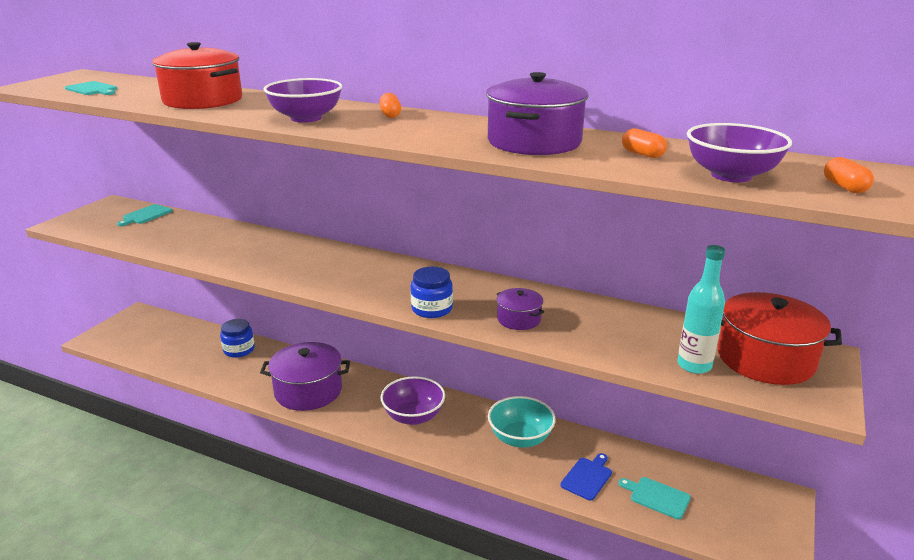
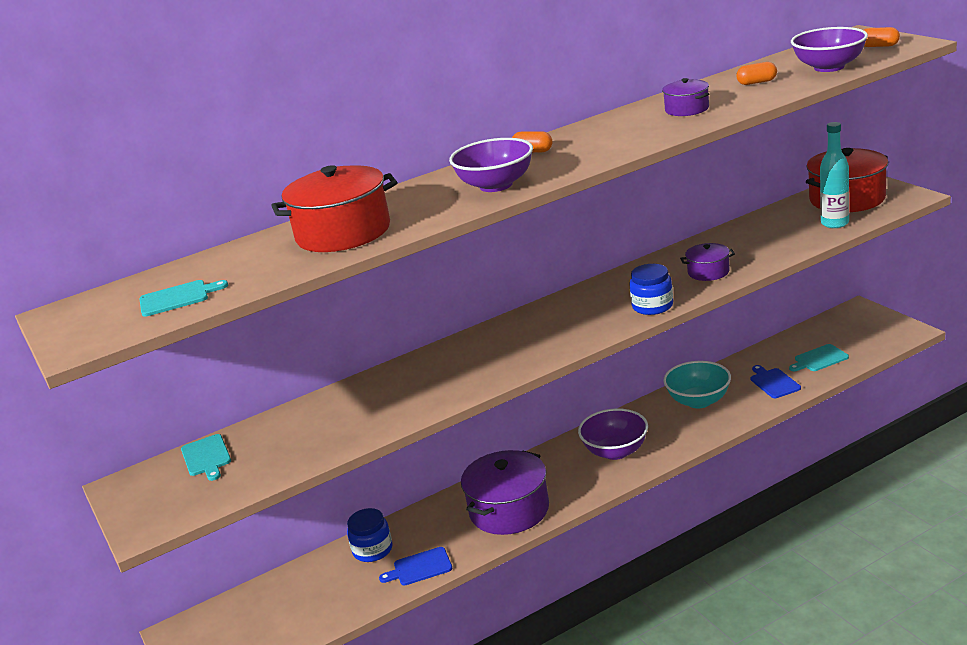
camera: 50 degrees left, 0 degrees up
(225, 376) = (420, 567): none -> blue cutting board
(534, 142) = (687, 109): purple pot -> purple pot, size x0.52

